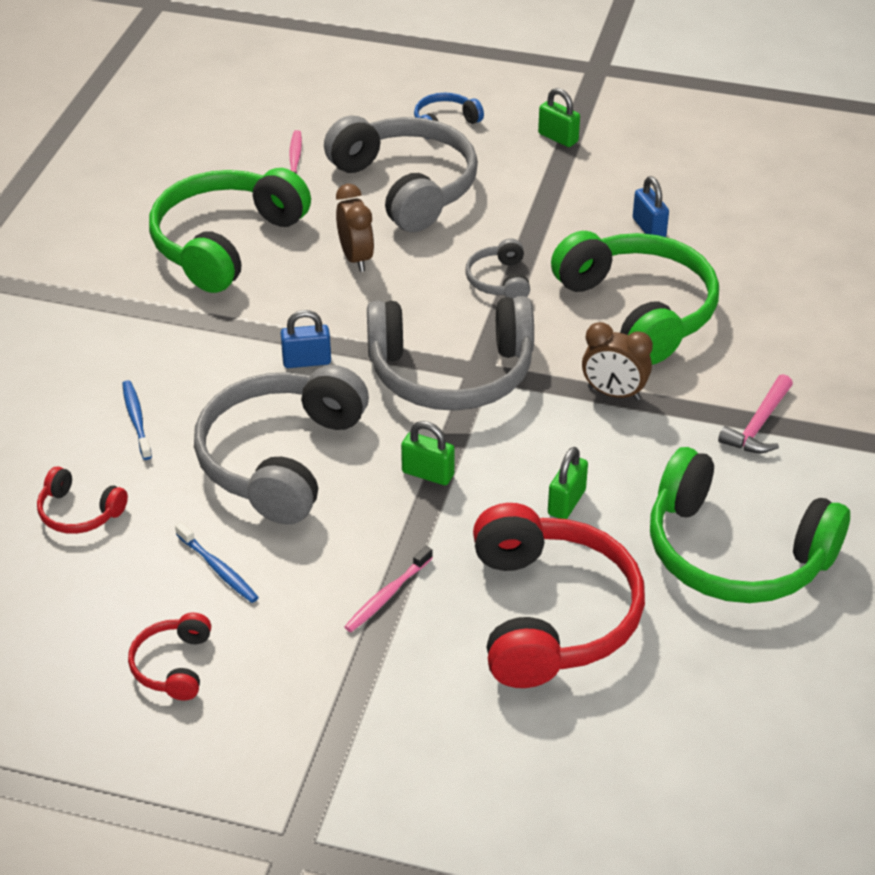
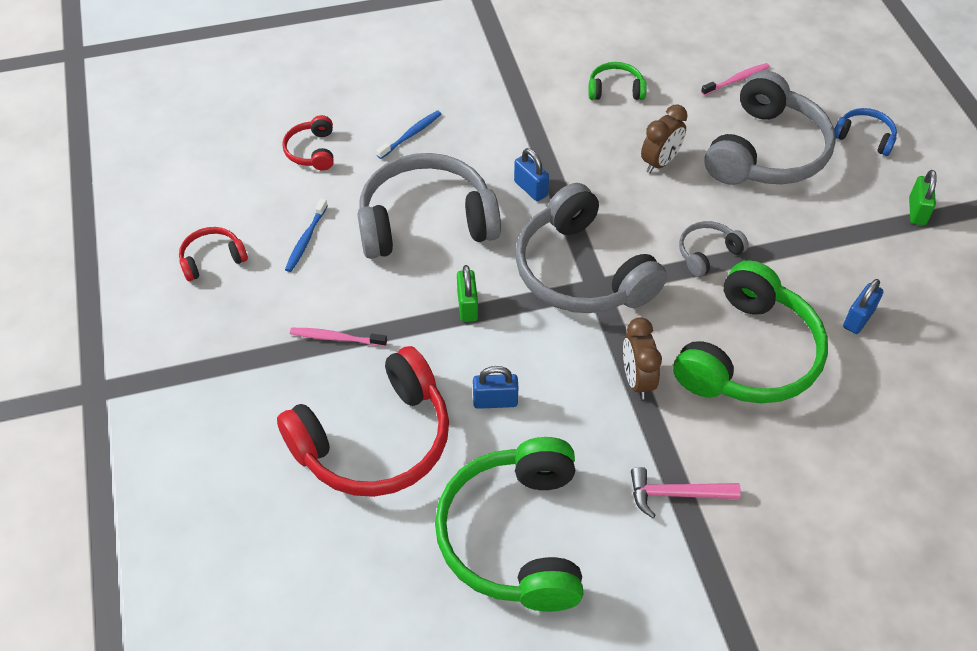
camera: 60 degrees right, 10 degrees up
(225, 243) = (615, 89): green headphones -> green headphones, size x0.46
(566, 502) = (495, 401): green padlock -> blue padlock

